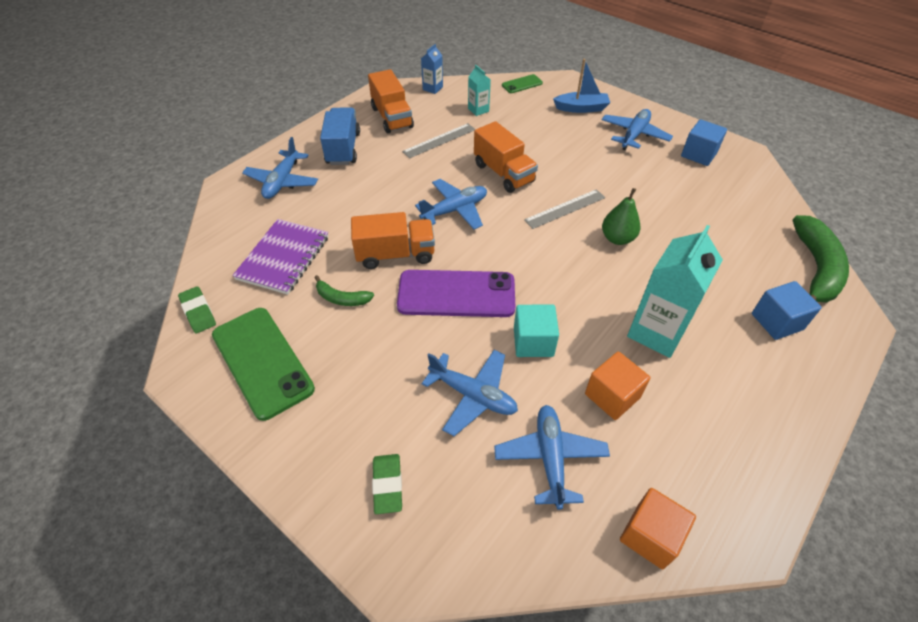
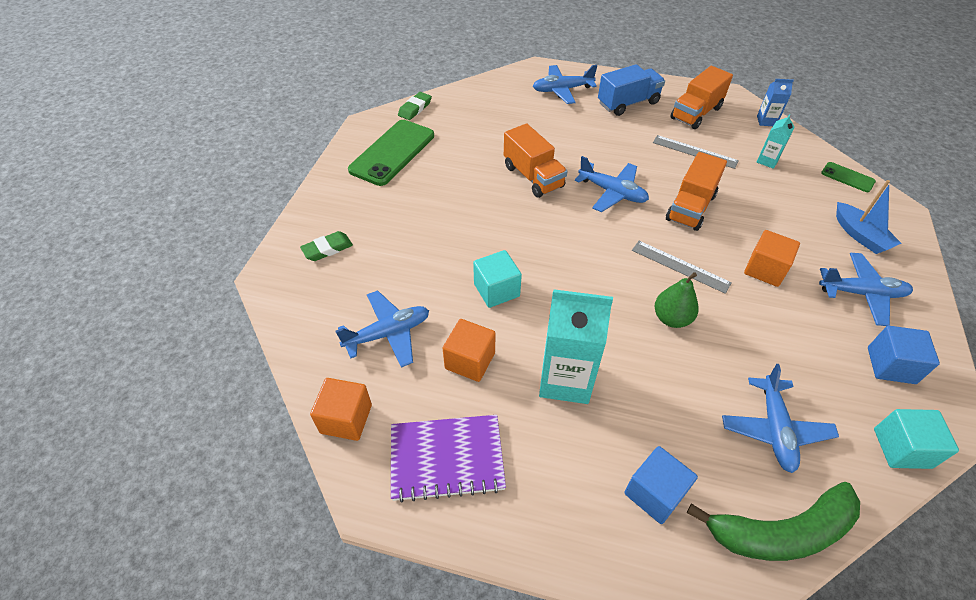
camera: 65 degrees right, 0 degrees up
(283, 258) = (487, 123): purple notebook -> purple notebook (447, 458)
(342, 298) = (469, 166): green banana -> none
(456, 294) = (516, 226): purple phone -> none
(472, 395) = (422, 269): blue plane -> blue plane (774, 429)
(591, 167) = (765, 269): none -> orange cube
(763, 183) = (902, 448): none -> turquoise cube

